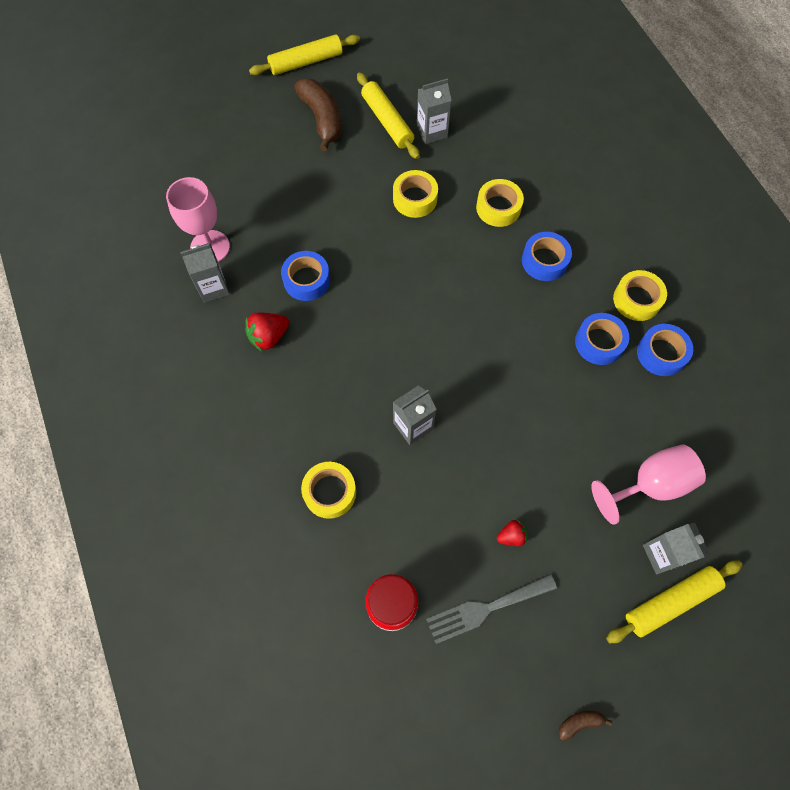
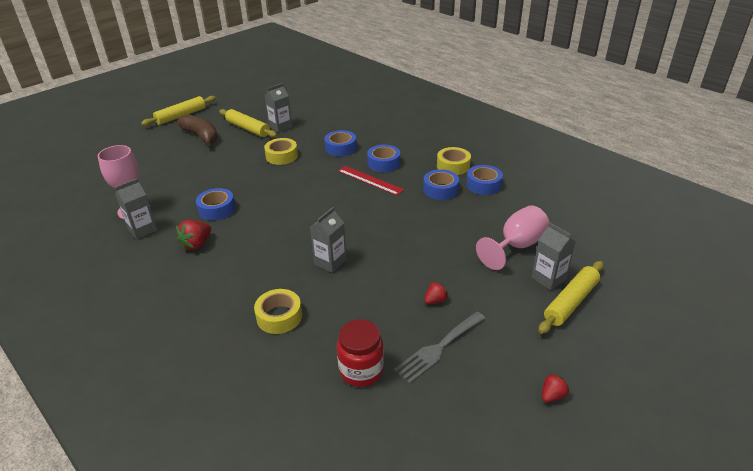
camera: 20 degrees left, 30 degrees down
(498, 208) = (341, 148): yellow tape -> blue tape
(513, 290) = (370, 180): none -> red ruler
(580, 723) = (552, 395): brown banana -> red strawberry

